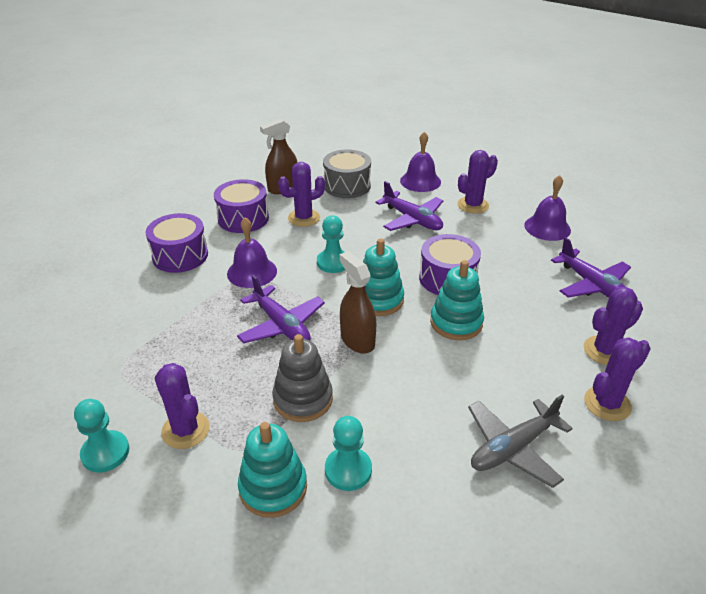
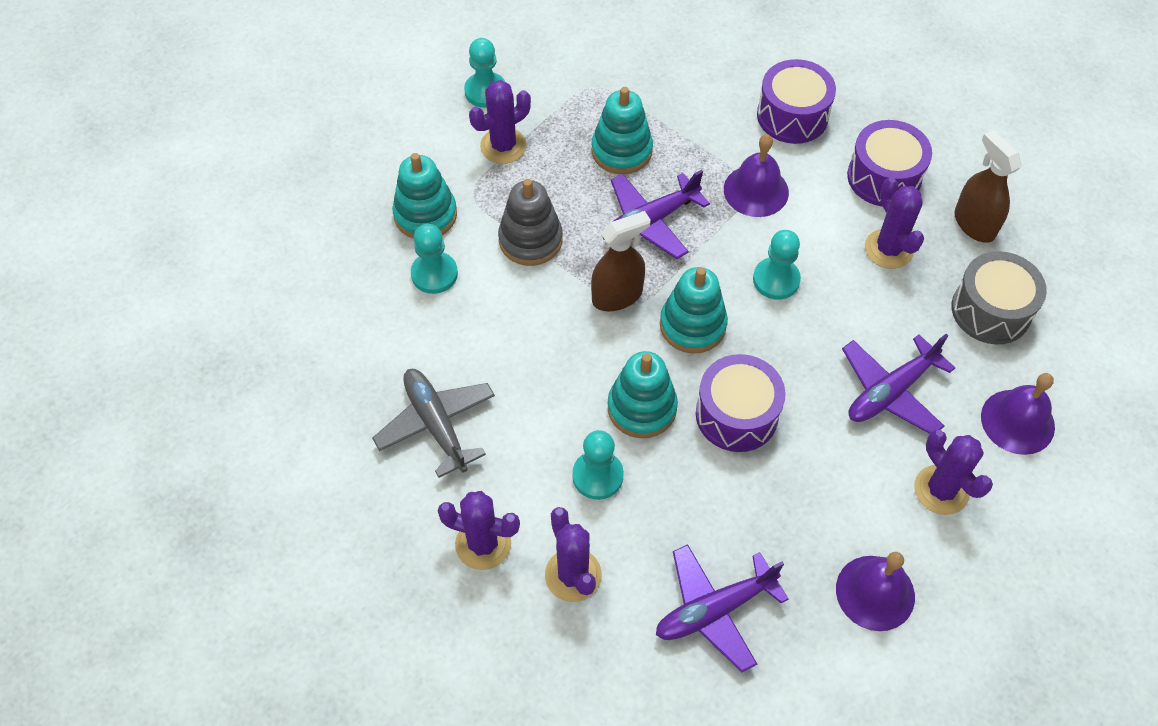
camera: 95 degrees right, 20 degrees up
(203, 345) = (621, 151): none -> turquoise stacking toy
(521, 342) = (597, 476): none -> turquoise pawn
(607, 404) = (483, 544): purple cactus -> purple cactus turned 45 degrees counterclockwise

